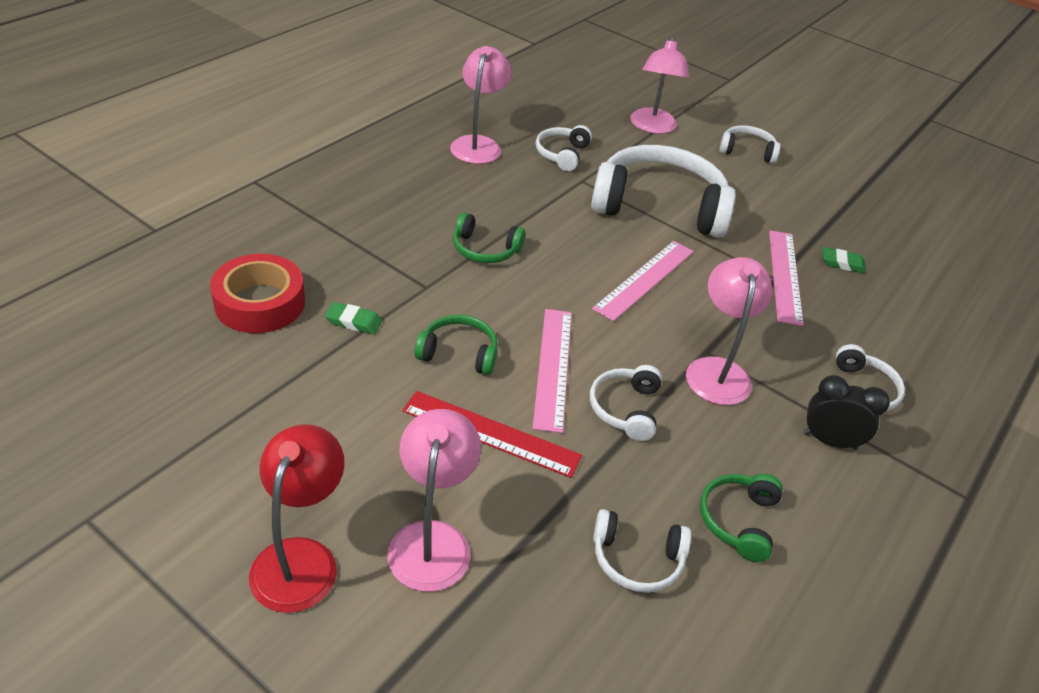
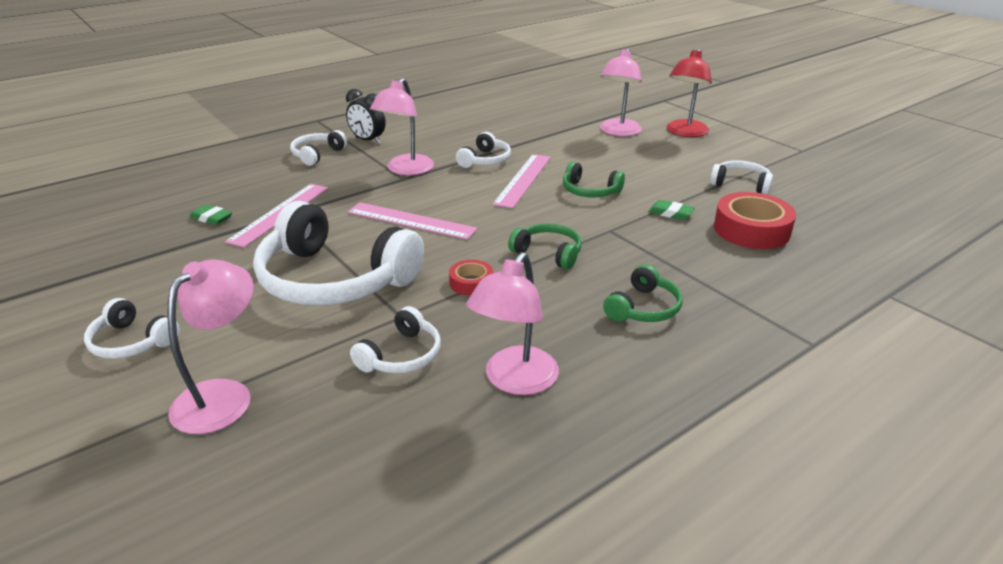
camera: 160 degrees left, 10 degrees down
(491, 433) = (577, 158): red ruler -> none
(543, 212) = (471, 283): none -> red tape
(637, 560) = (516, 120): white headphones -> white headphones (740, 184)
(644, 279) = (411, 221): pink ruler -> pink ruler turned 60 degrees clockwise
(738, 520) = (453, 124): green headphones -> green headphones (643, 308)

